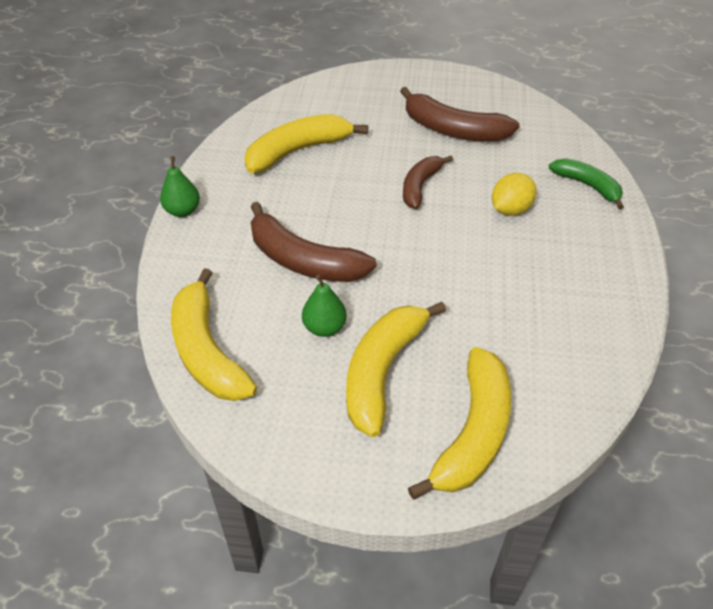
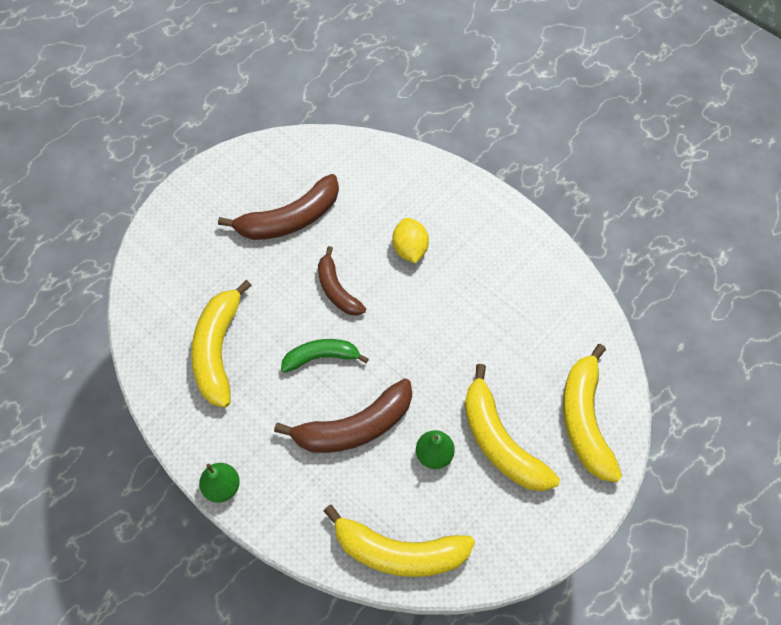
camera: 55 degrees left, 15 degrees up
(473, 433) = (584, 420): yellow banana -> yellow banana turned 150 degrees counterclockwise
(587, 186) = (425, 182): green banana -> green banana (321, 357)

